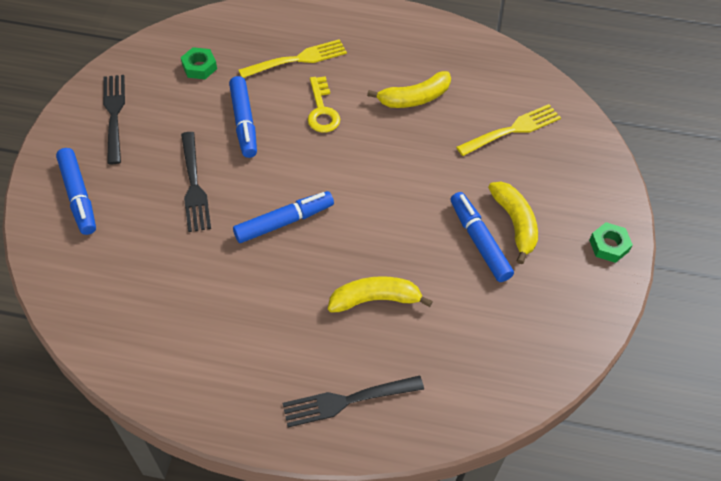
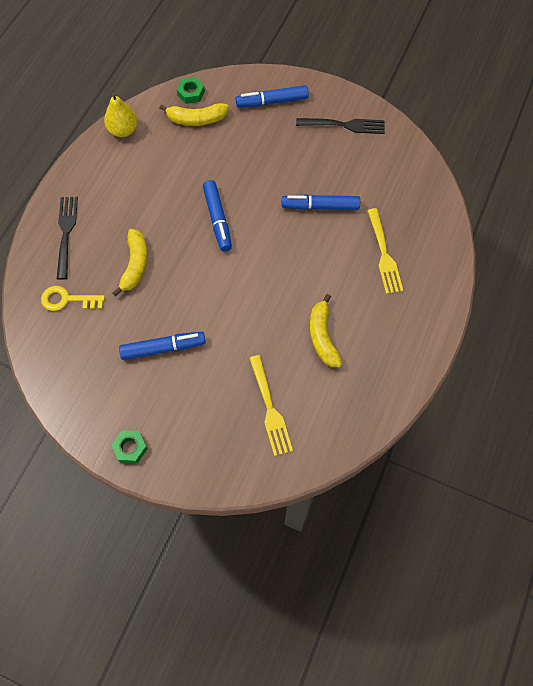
camera: 105 degrees right, 10 degrees up
(148, 373) = (123, 130): none -> yellow pear
(193, 184) = (266, 168): black fork -> none
(199, 67) = (386, 183): green nut -> green nut (191, 93)
(322, 110) = (322, 263): yellow key -> yellow key (67, 300)
(515, 223) = (172, 380): yellow banana -> yellow banana (197, 119)

